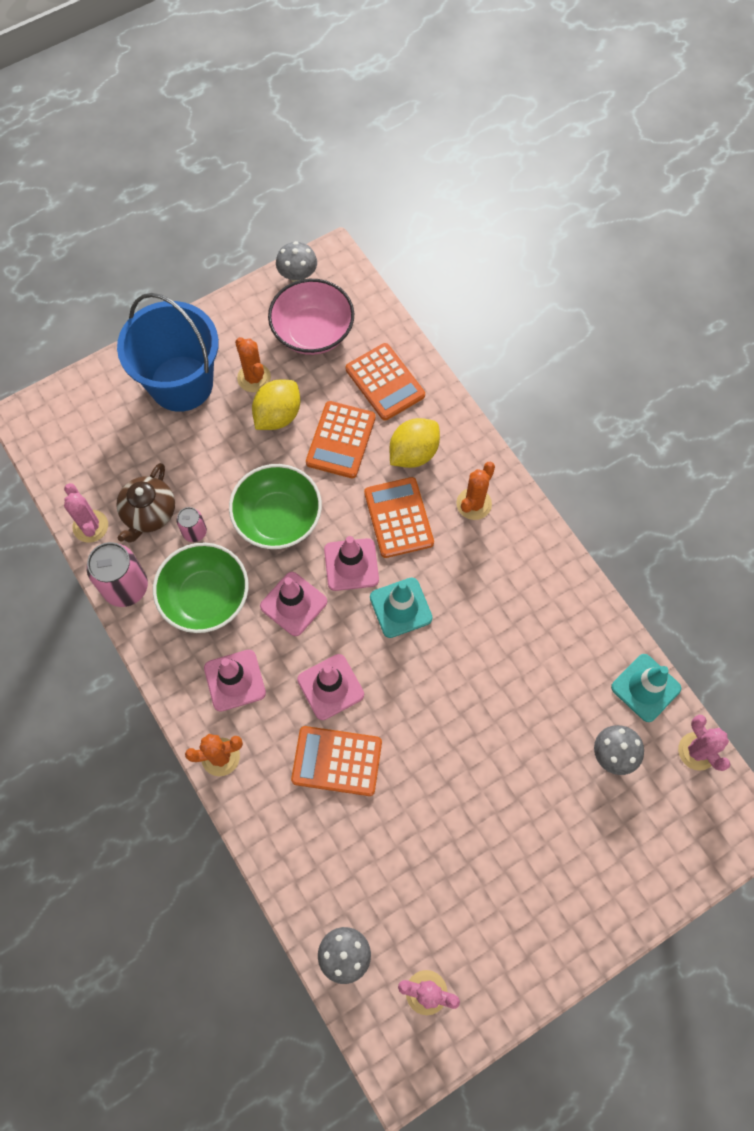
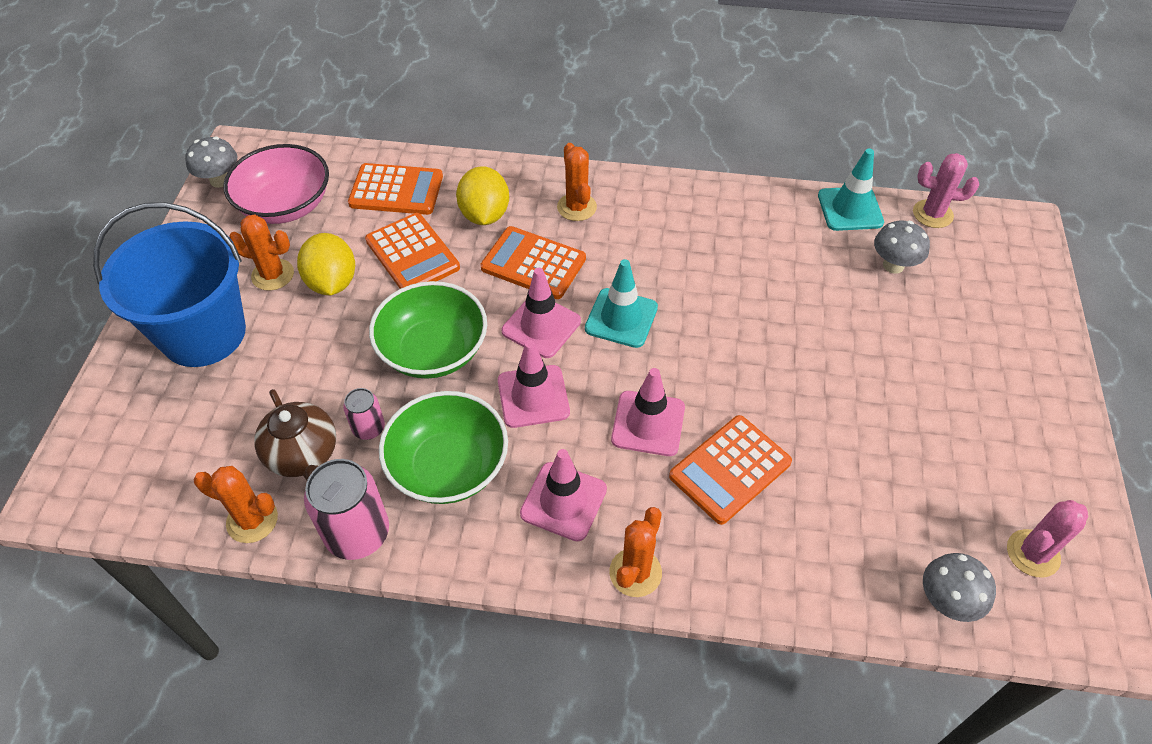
camera: 50 degrees left, 15 degrees down
(90, 526) = (252, 520): pink cactus -> orange cactus

